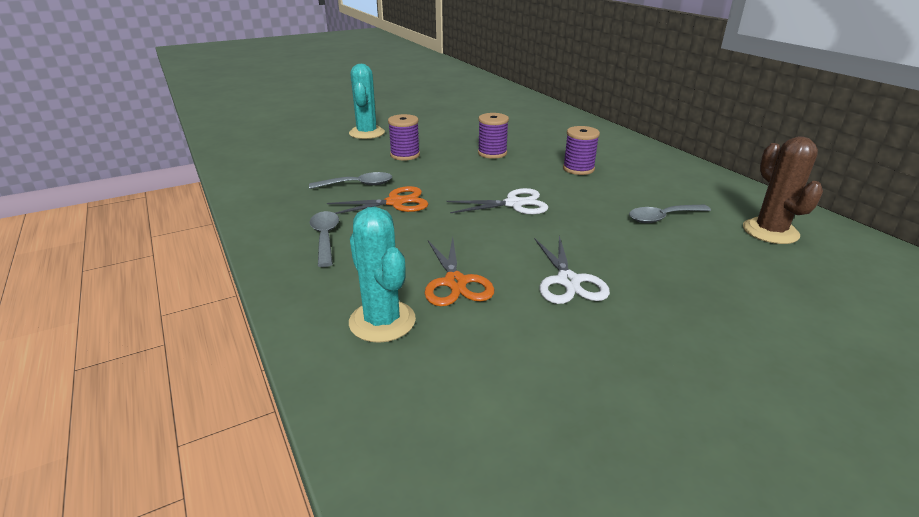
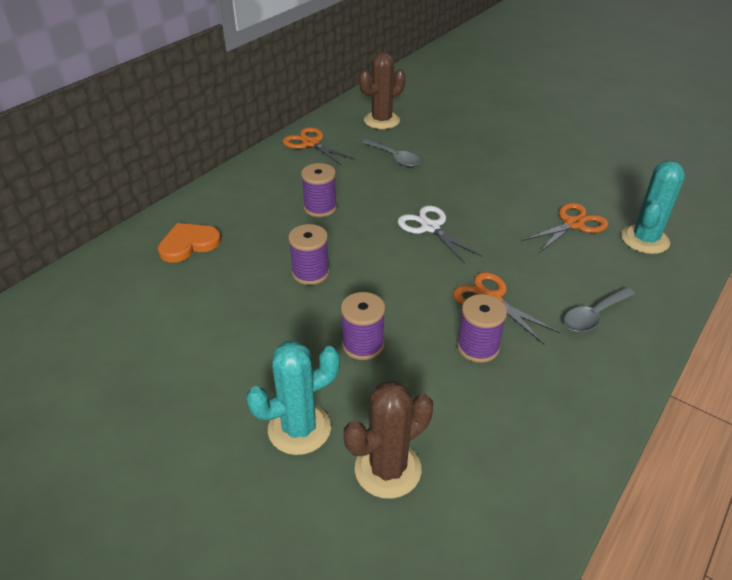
camera: 115 degrees left, 10 degrees up
(315, 145) = (388, 469): none -> brown cactus
(358, 185) = (478, 347): grey spoon -> purple spool
(556, 128) = (189, 244): none -> orange heart
(568, 281) = (522, 182): white scissors -> none
(708, 183) = (310, 143): none -> orange scissors

